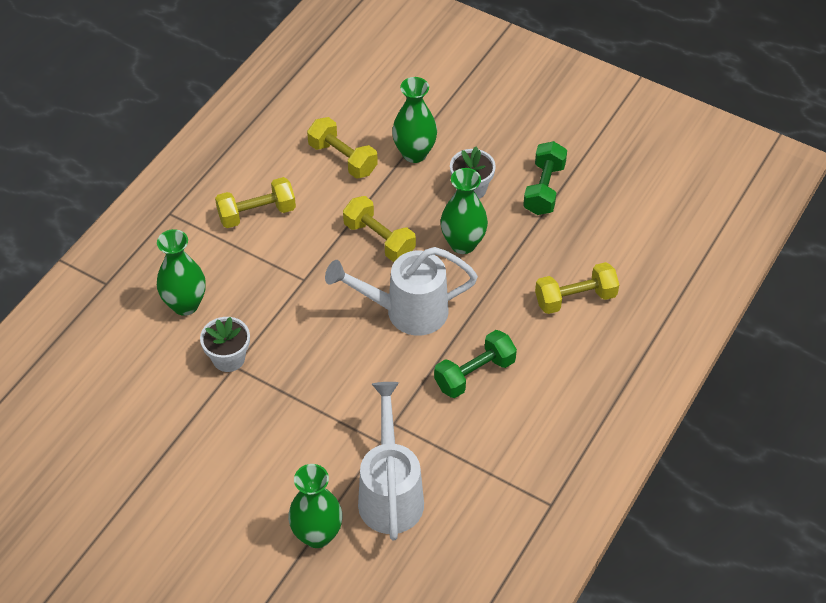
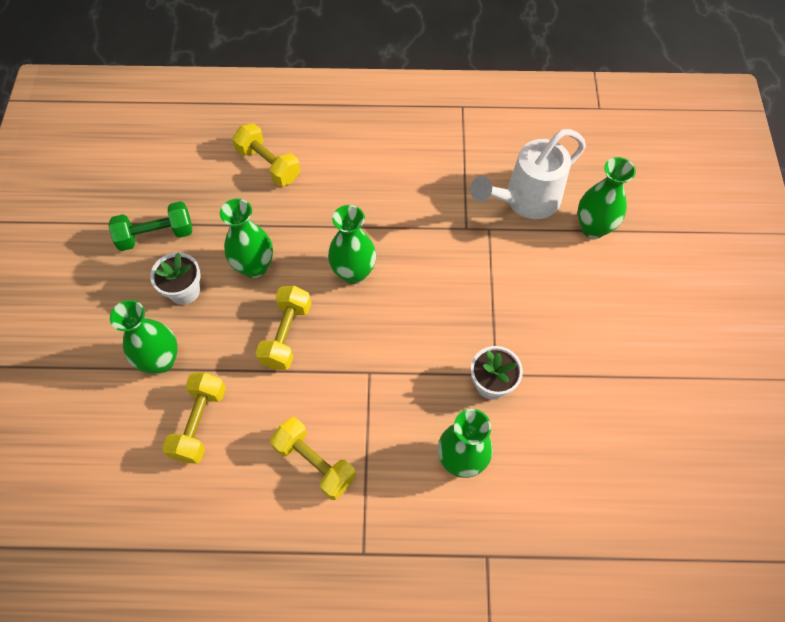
camera: 120 degrees left, 10 degrees up
(407, 311) = (353, 273): white watering can -> green vase
(474, 374) = (384, 197): green dumbbell -> none

